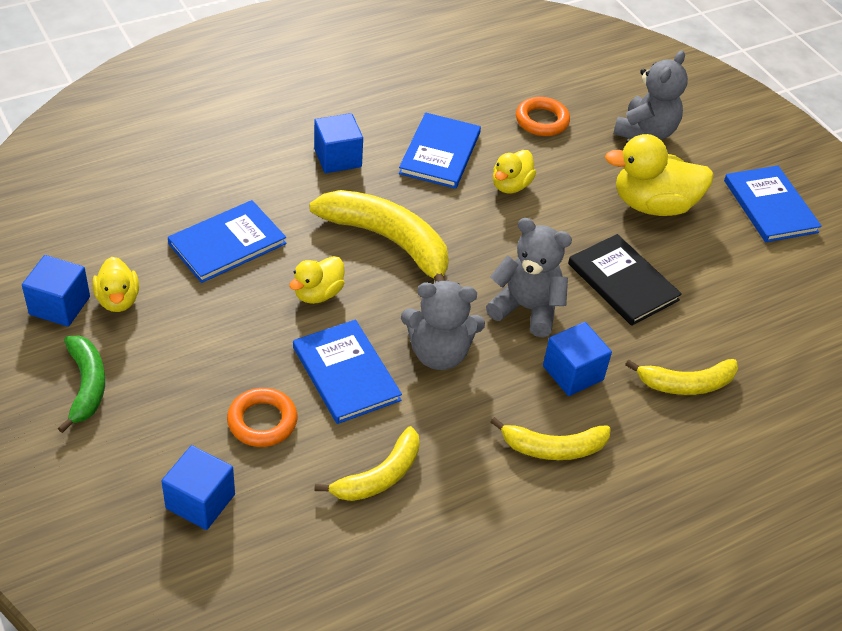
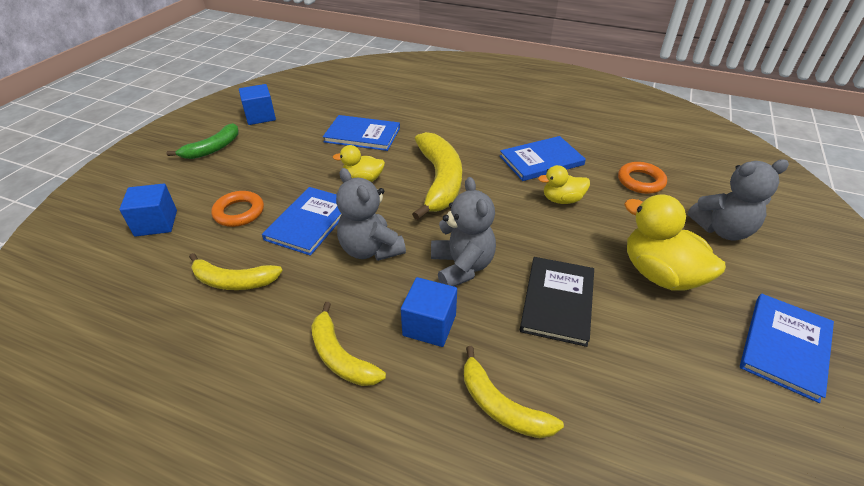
camera: 55 degrees right, 5 degrees down
(118, 300) = (282, 128): yellow duck -> none
(337, 158) = (478, 132): blue cube -> none

